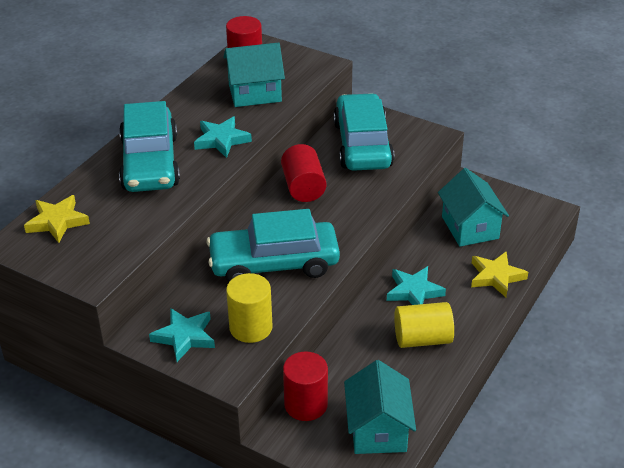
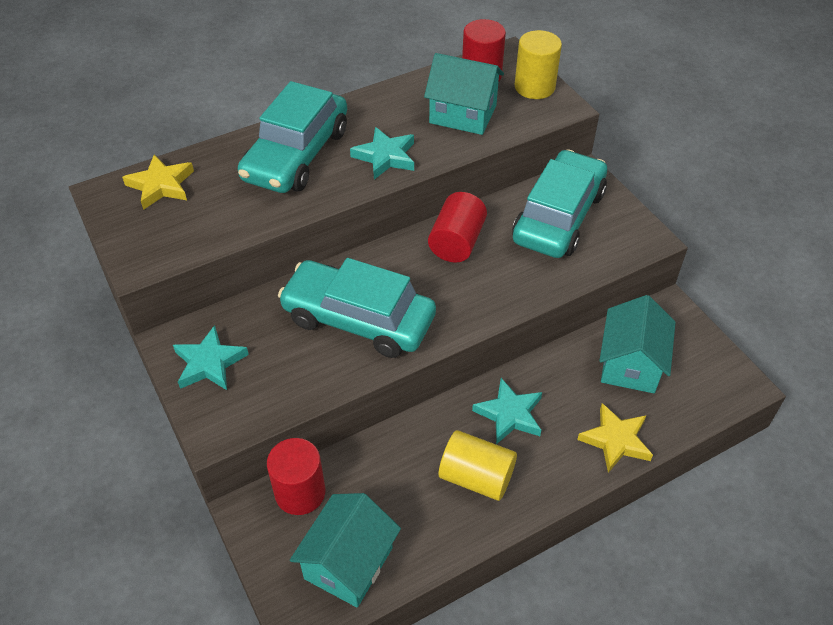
camera: 30 degrees right, 10 degrees up
(251, 327) = (278, 384): yellow cylinder -> yellow cylinder (534, 87)

